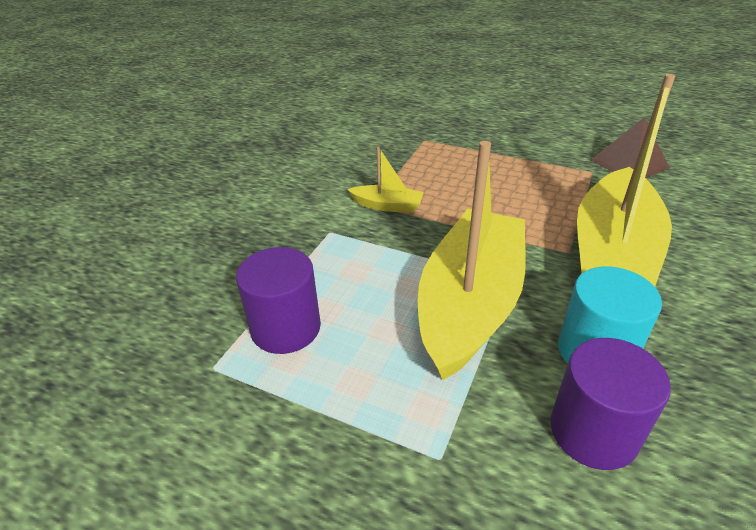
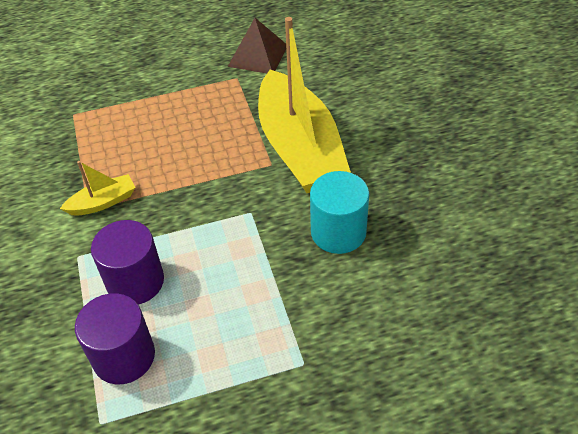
camera: 40 degrees left, 10 degrees up
(470, 304) = (238, 249): yellow boat -> none
(593, 431) = (370, 285): purple cylinder -> purple cylinder (135, 281)

